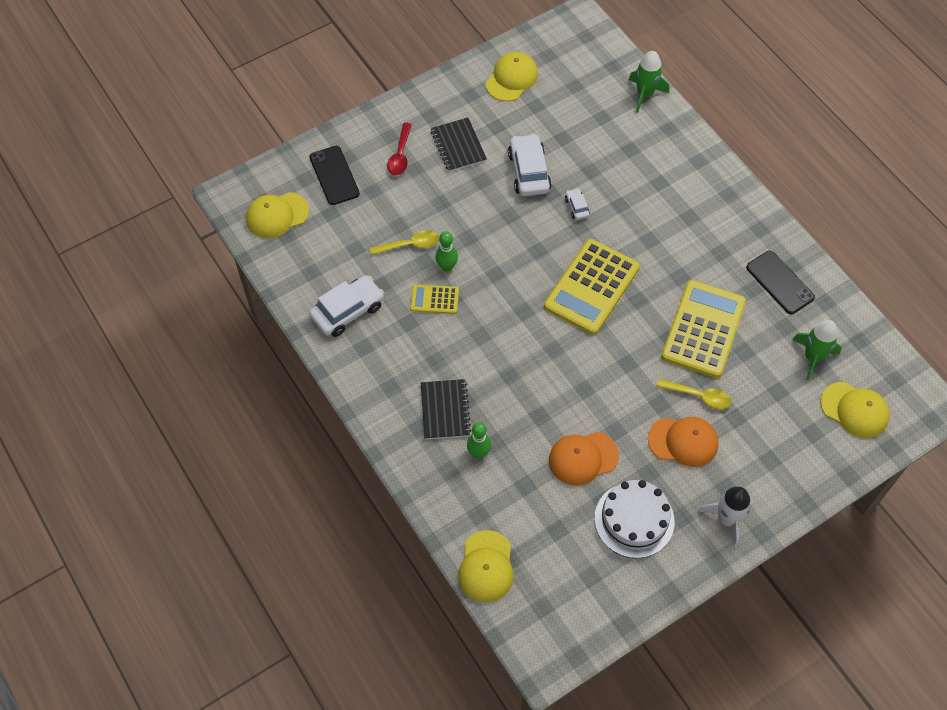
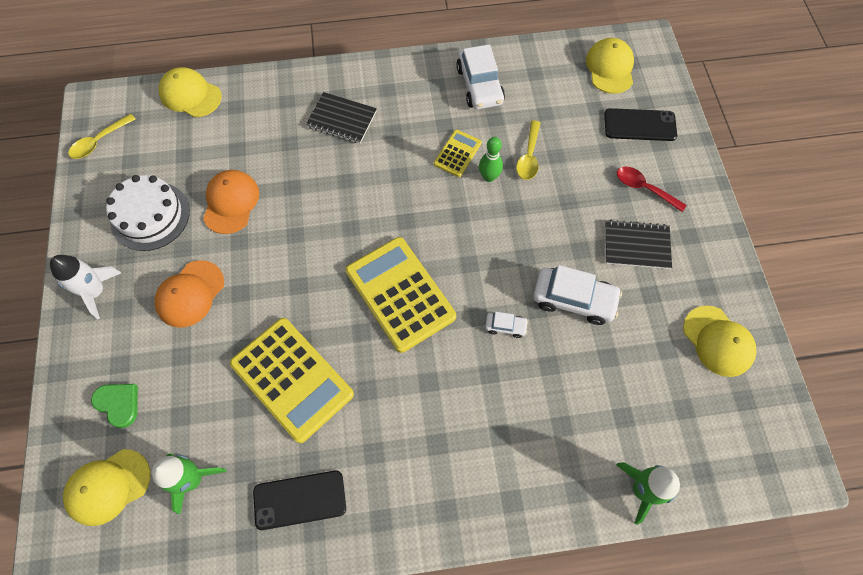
camera: 115 degrees right, 5 degrees up
(479, 453) = (287, 128): green bowling pin -> none
(699, 396) = (224, 333): yellow spoon -> yellow spoon (99, 142)
(798, 440) = (118, 404): none -> green heart

